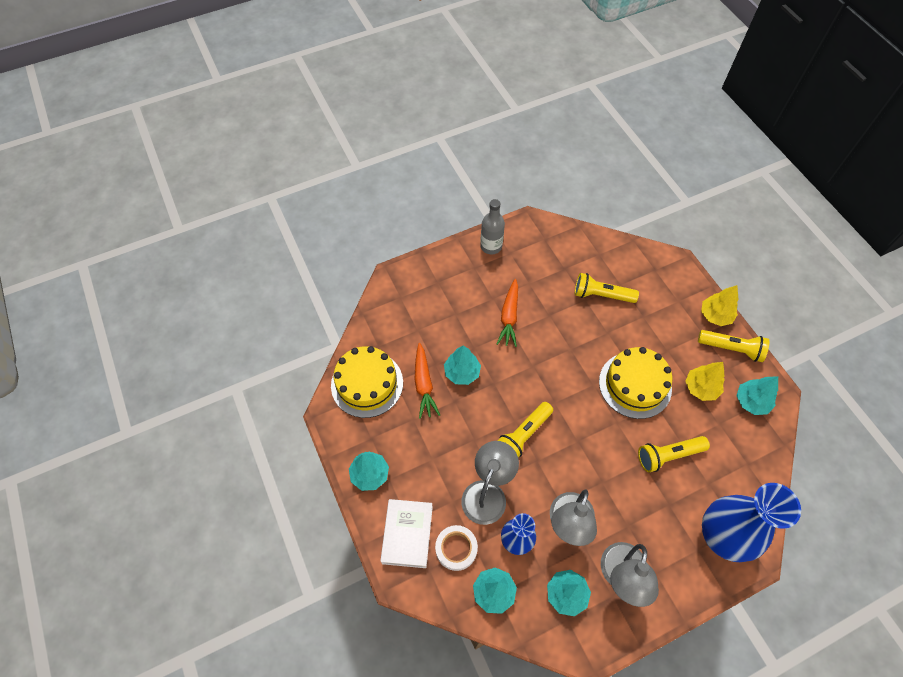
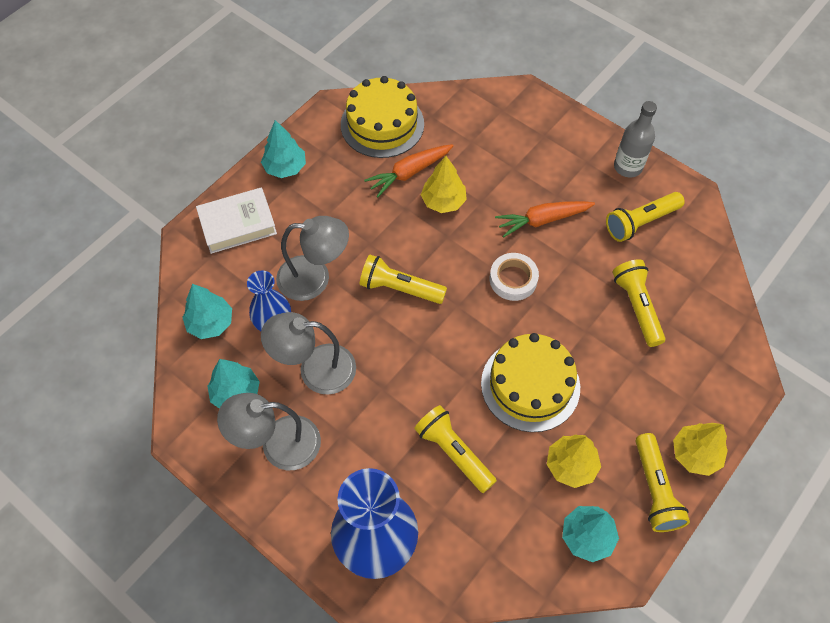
camera: 65 degrees right, 0 degrees up
(456, 548) = (241, 272): white tape -> white tape (513, 279)
(462, 372) = (443, 201): turquoise tree -> yellow tree
(538, 261) = (641, 222): none -> yellow flashlight

